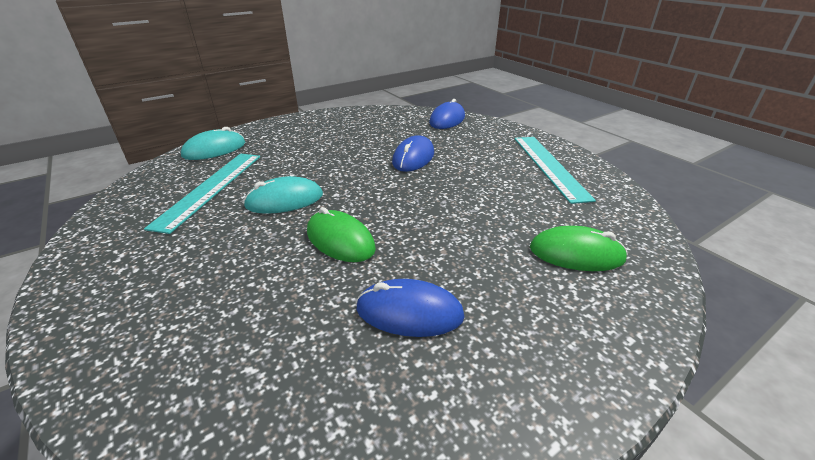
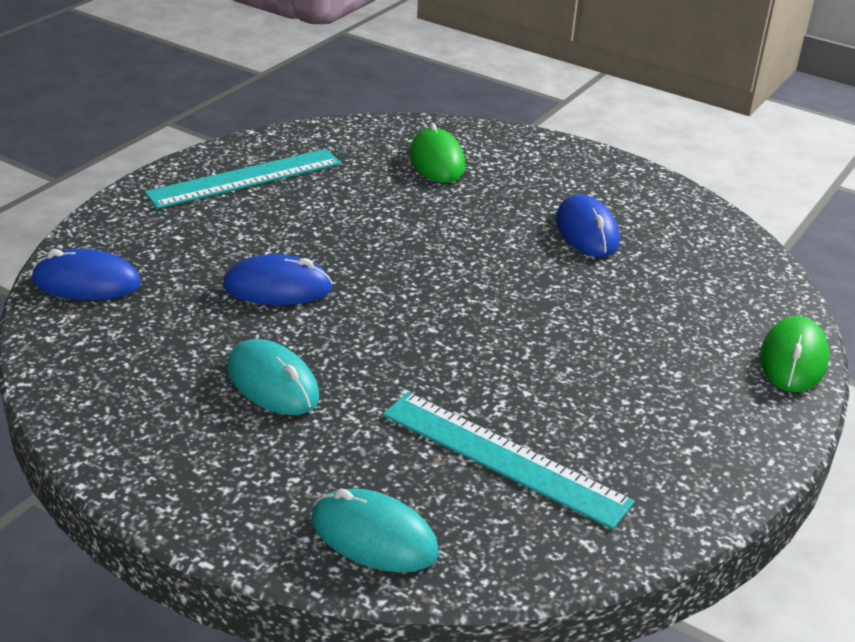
camera: 115 degrees left, 0 degrees up
(210, 188) = (503, 458): turquoise ruler -> turquoise ruler turned 45 degrees clockwise
(284, 200) = (480, 367): turquoise mouse -> turquoise mouse (272, 383)
(340, 240) = (525, 294): green mouse -> green mouse (793, 359)

